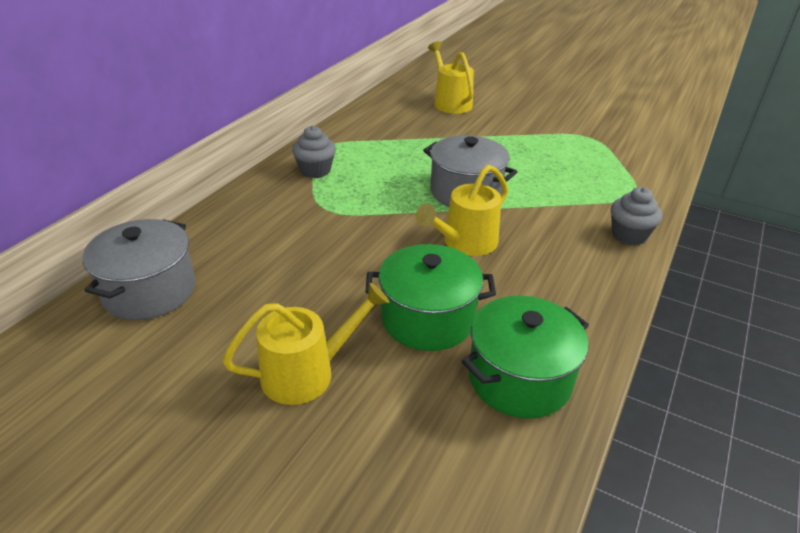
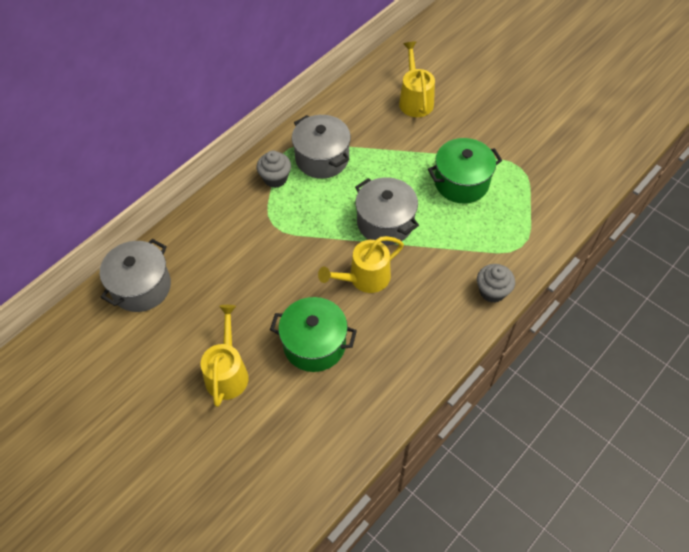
camera: 15 degrees right, 20 degrees up
(306, 373) = (227, 372): yellow watering can -> yellow watering can turned 75 degrees counterclockwise
(366, 150) = (322, 158): none -> grey pot
(519, 378) = (355, 403): green pot -> green pot (461, 182)

